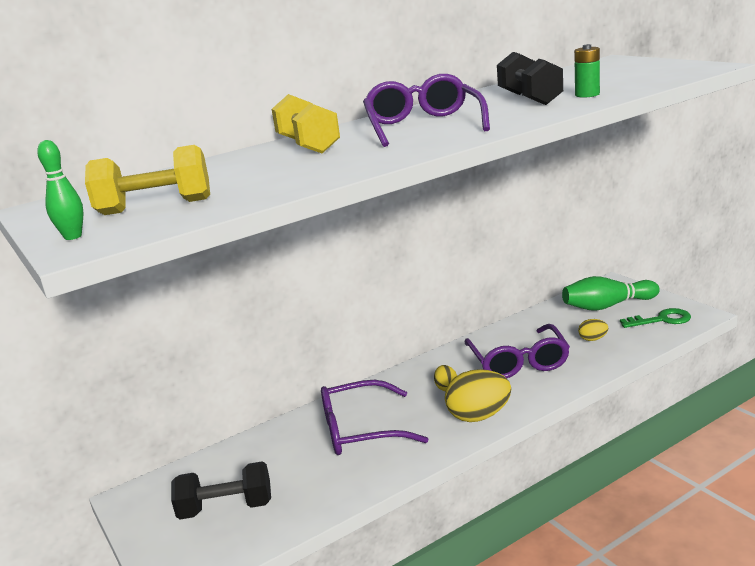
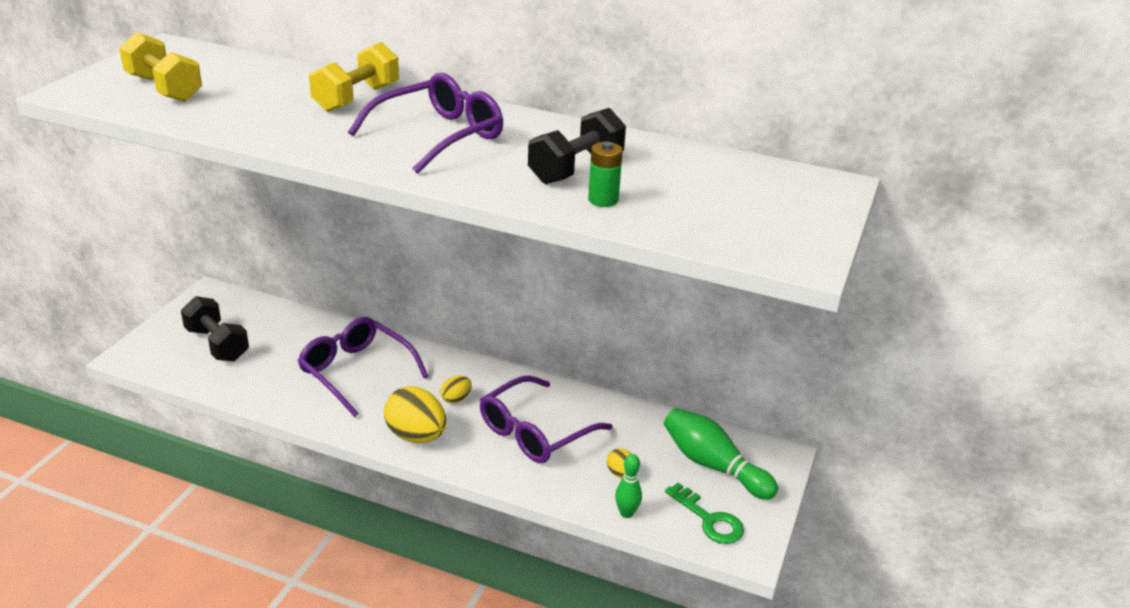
camera: 50 degrees right, 10 degrees up
(73, 237) = (93, 82): green bowling pin -> green bowling pin (626, 513)

